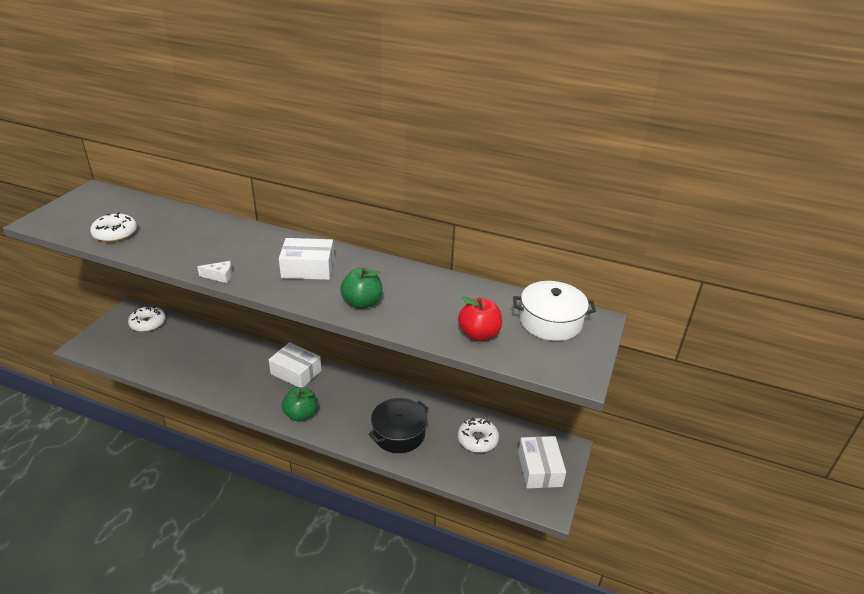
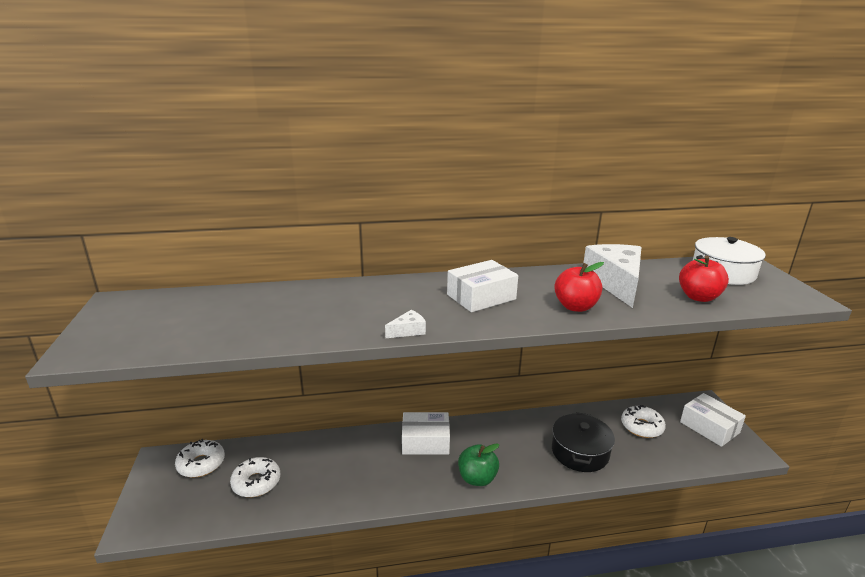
camera: 30 degrees left, 10 degrees down
(115, 233) = (215, 332): white donut -> white donut (256, 482)
(362, 303) = (575, 307): green apple -> red apple
(432, 295) = (615, 283): none -> white cheese

